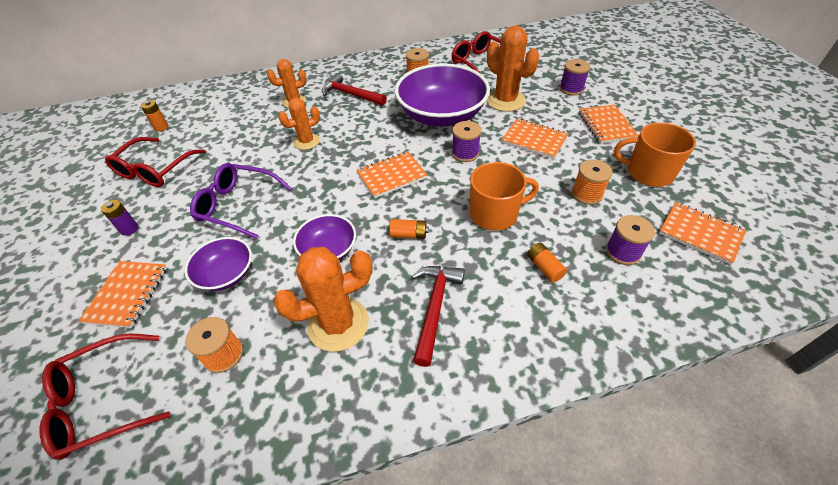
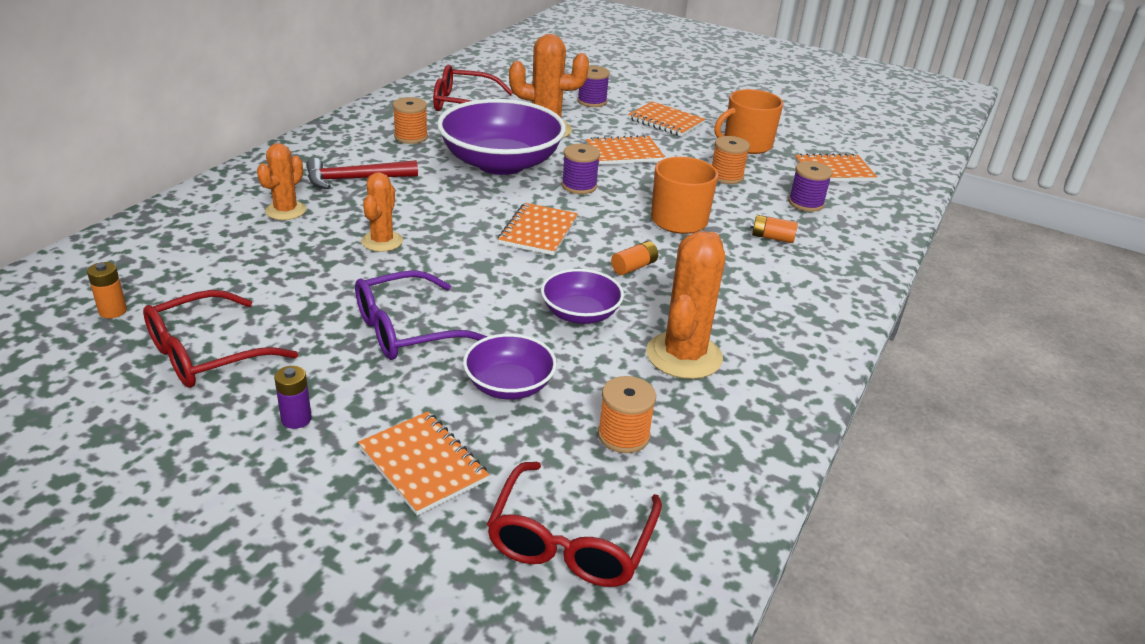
camera: 50 degrees left, 15 degrees down
(155, 170) = (206, 354): red glasses -> red glasses turned 75 degrees clockwise
(434, 308) = (739, 303): red hammer -> none

